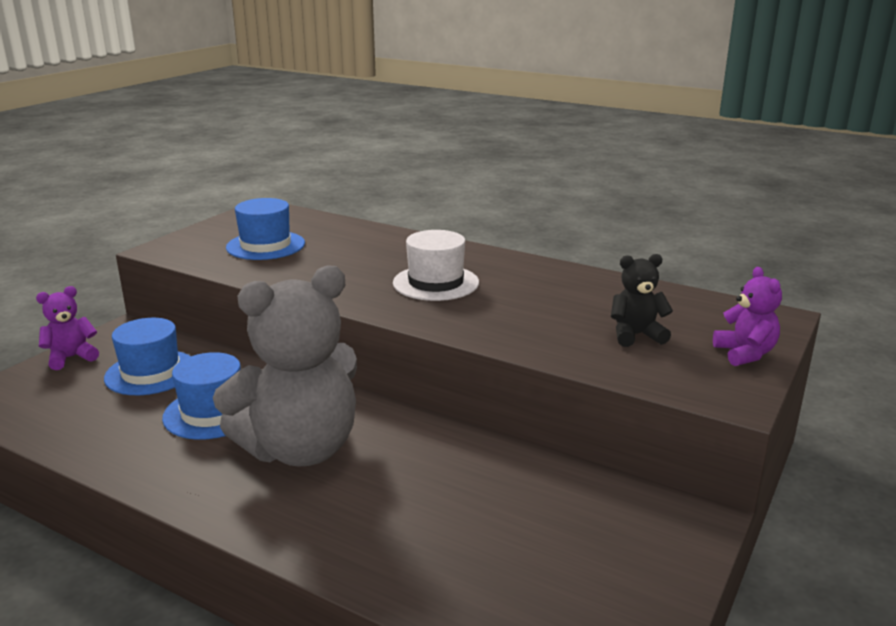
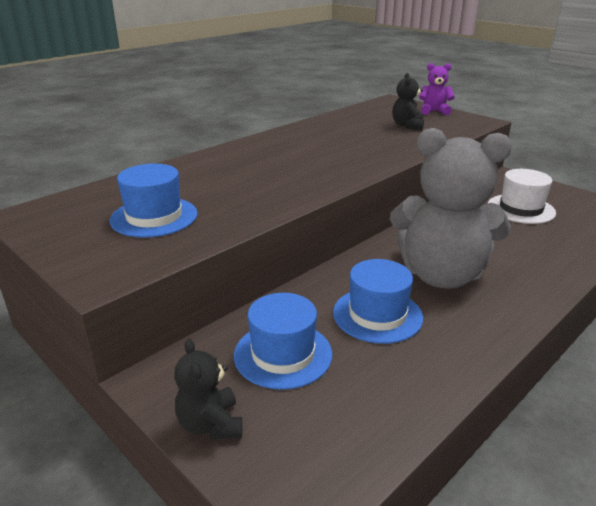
camera: 75 degrees left, 5 degrees up
(71, 358) = (210, 424): purple teddy bear -> black teddy bear
(300, 449) = (441, 275): grey teddy bear -> grey teddy bear turned 120 degrees clockwise
(436, 283) = (301, 160): white hat -> white hat (521, 209)

